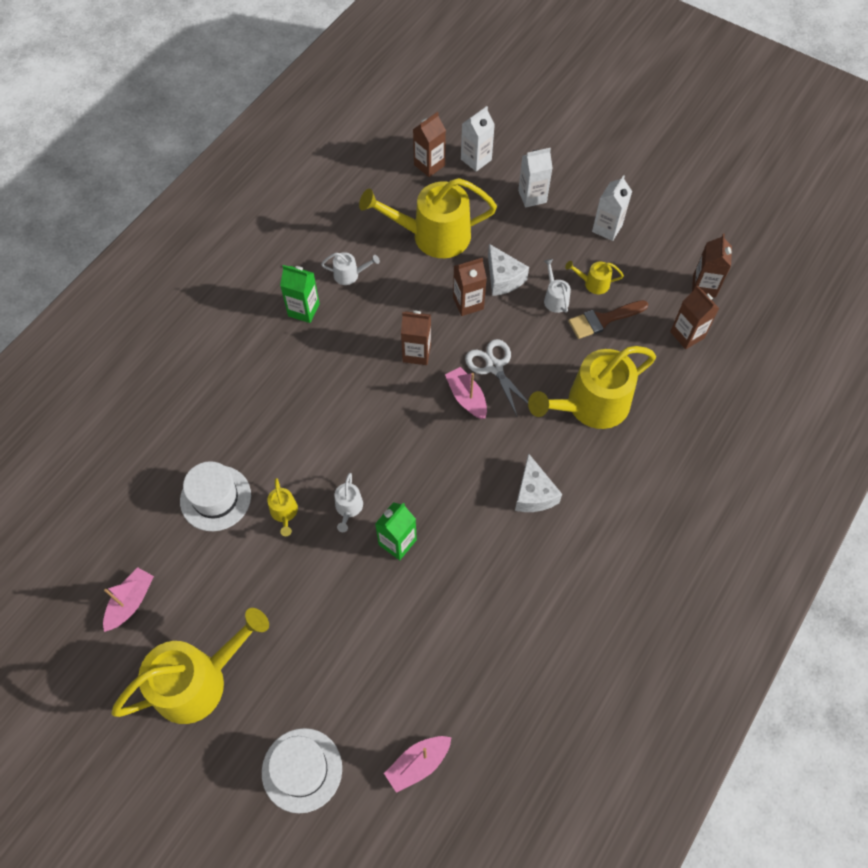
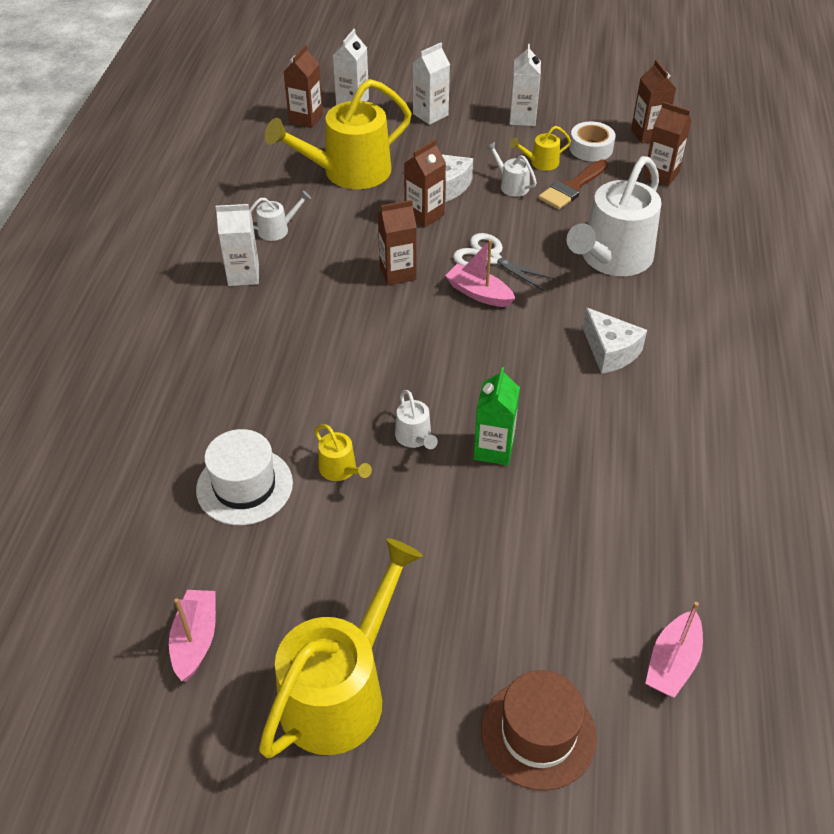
camera: 25 degrees left, 15 degrees down
(302, 770) = (538, 733): white hat -> brown hat
(304, 310) = (243, 275): green carton -> white carton
(591, 405) = (612, 258): yellow watering can -> white watering can
(645, 283) = (591, 148): none -> white tape

